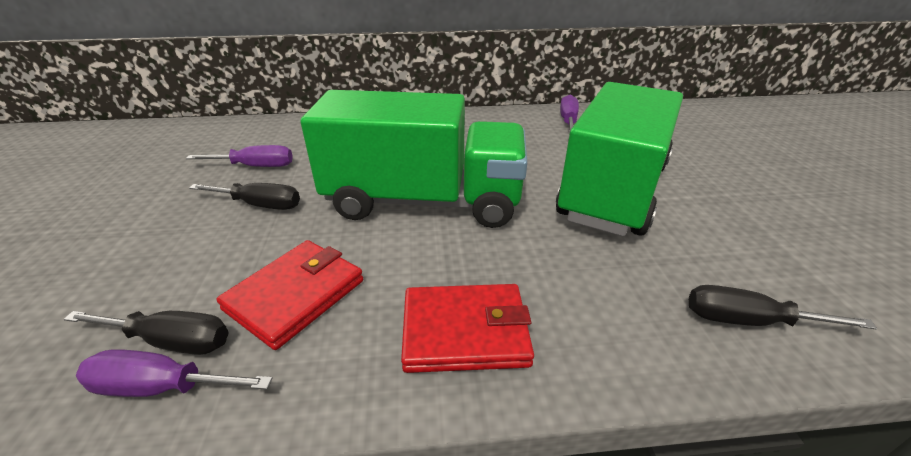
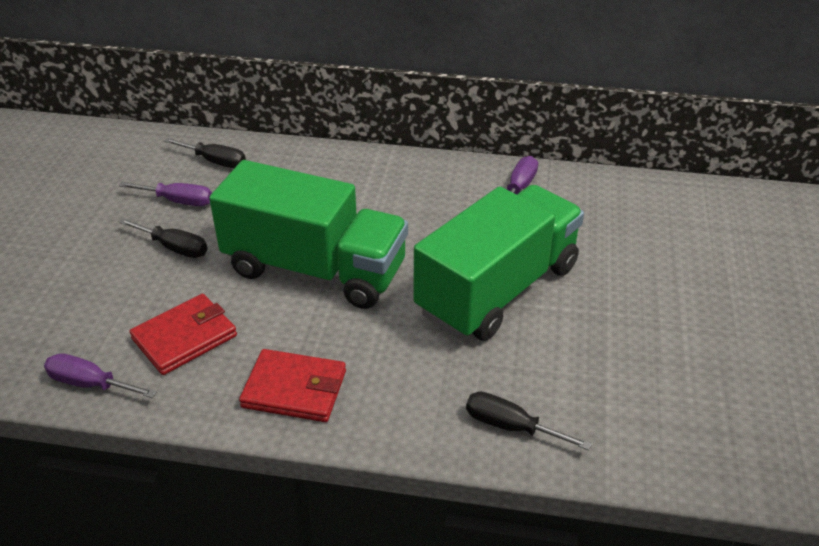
camera: 15 degrees right, 5 degrees up
(171, 341) = (97, 355): black screwdriver -> black screwdriver (215, 161)

